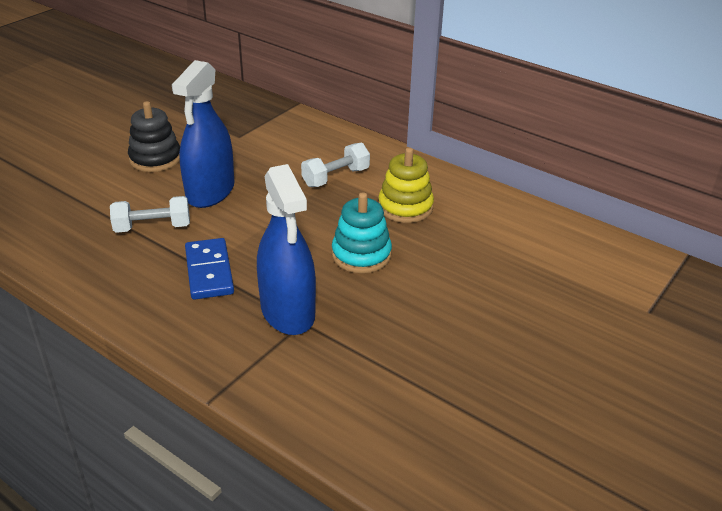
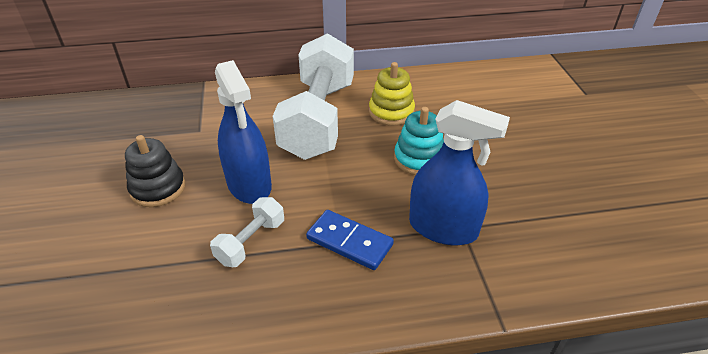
camera: 45 degrees left, 5 degrees up
(336, 177) = (318, 119): white dumbbell -> white dumbbell, size x2.29

